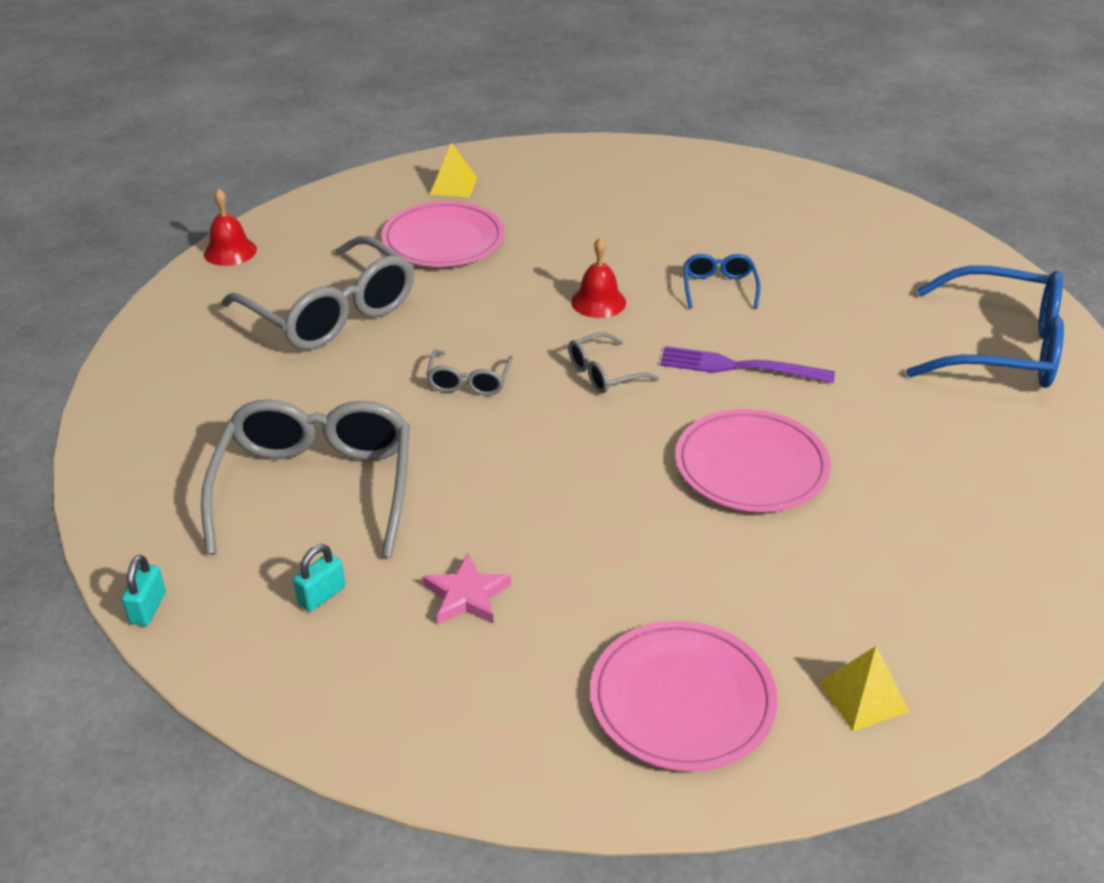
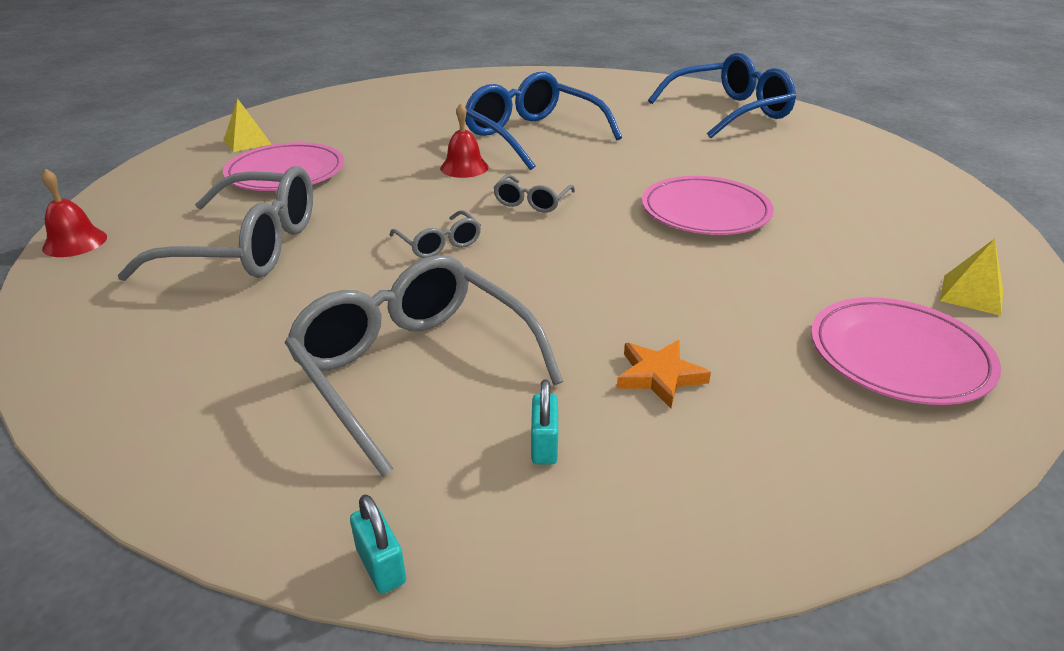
camera: 40 degrees left, 5 degrees down
(466, 595) = (659, 376): pink star -> orange star
(719, 287) = (532, 135): blue glasses -> blue glasses, size x2.14
(737, 367) = (610, 168): purple fork -> none

